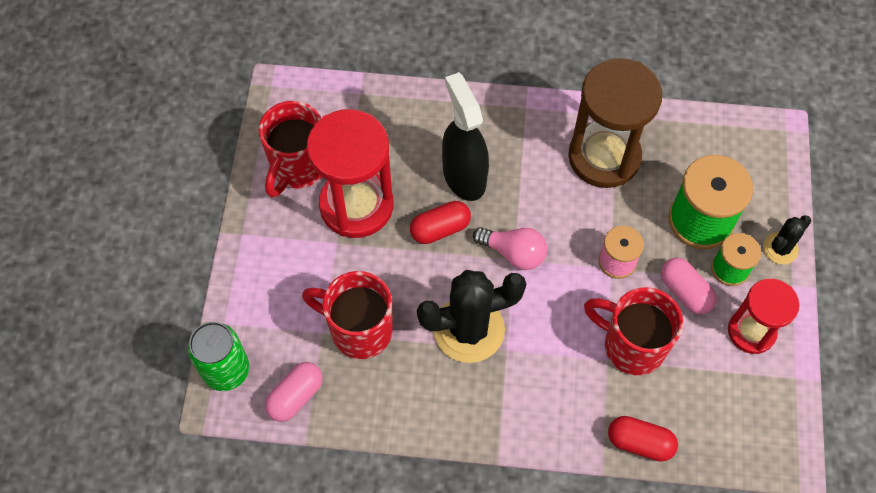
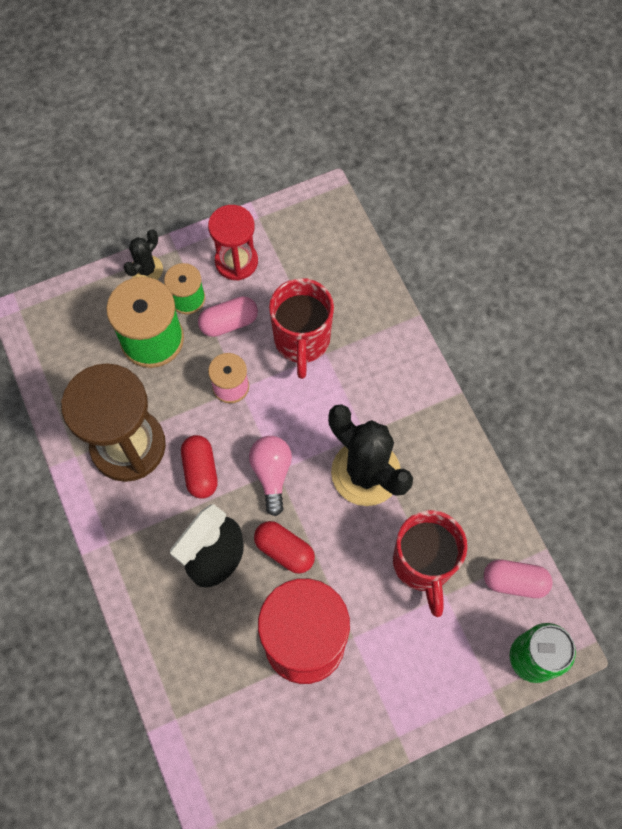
camera: 120 degrees left, 5 degrees up
(297, 168) = (297, 728): red mug -> none
(640, 443) = (379, 300): red capsule -> red capsule (200, 471)
(685, 292) = (229, 323): pink capsule -> pink capsule turned 45 degrees clockwise
(780, 248) = (146, 269): black cactus -> black cactus turned 75 degrees counterclockwise

